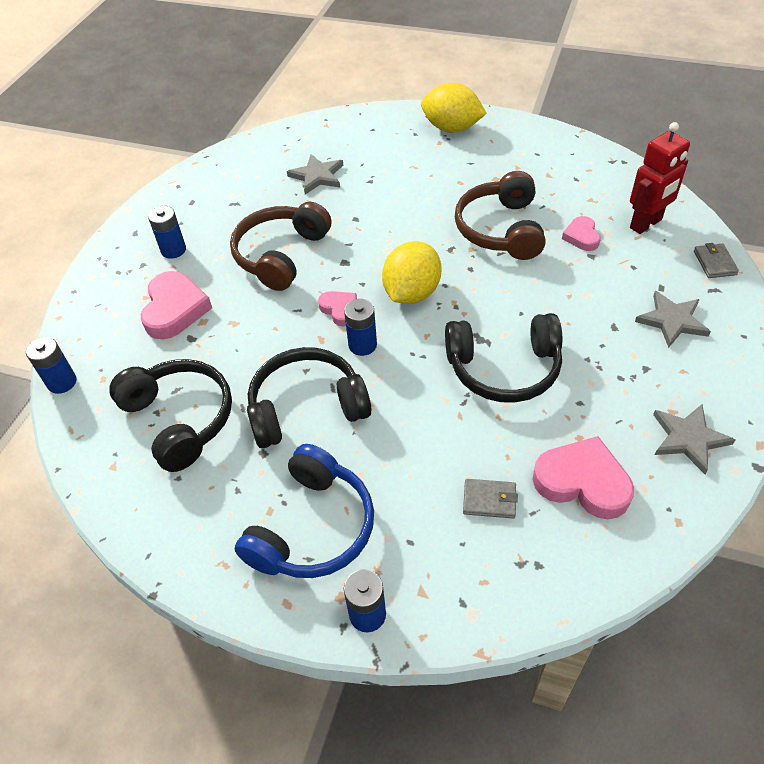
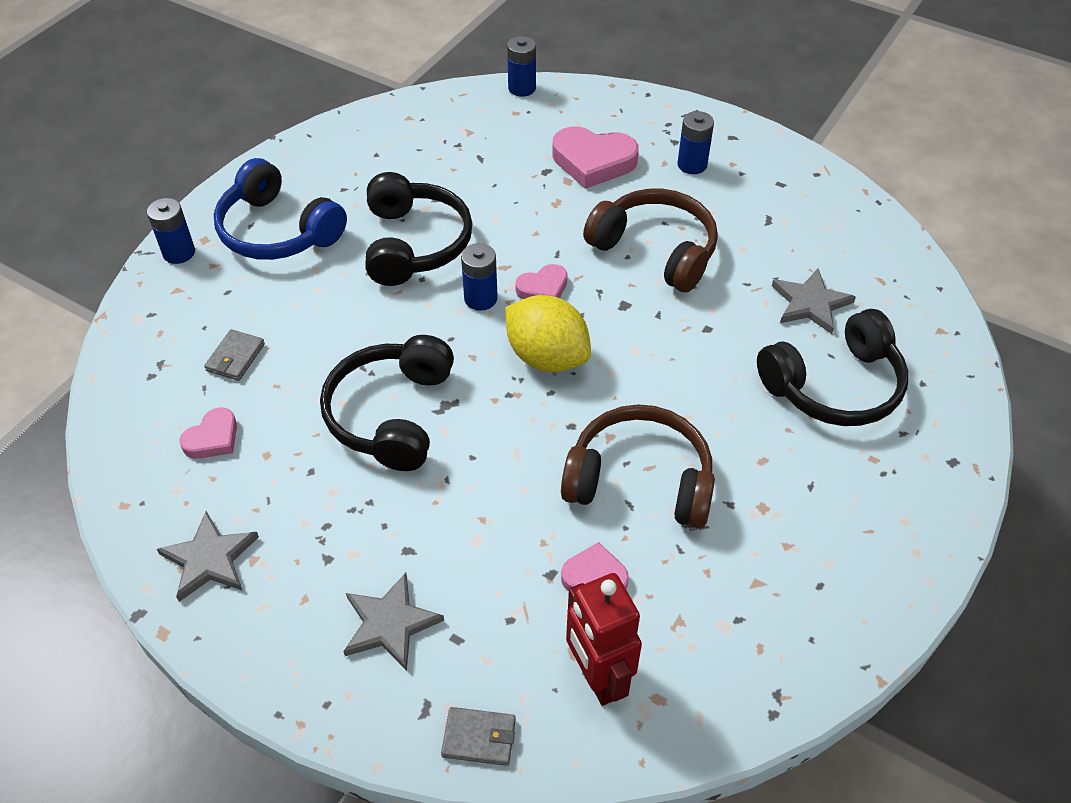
camera: 100 degrees right, 0 degrees up
(180, 419) = (442, 158): black headphones -> black headphones (834, 386)
(451, 128) = (911, 484): yellow lemon -> none
(582, 482) = (213, 438): pink heart -> pink heart, size x0.57

